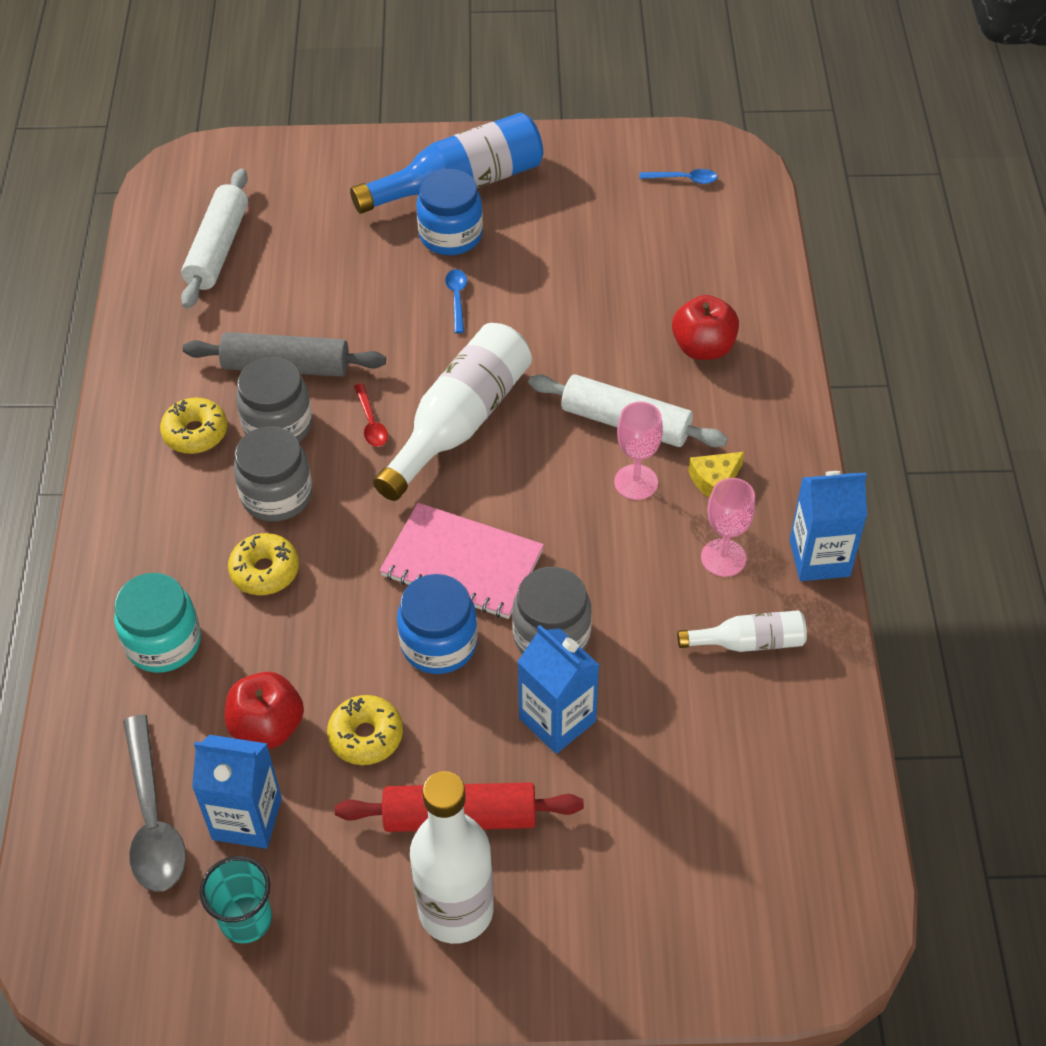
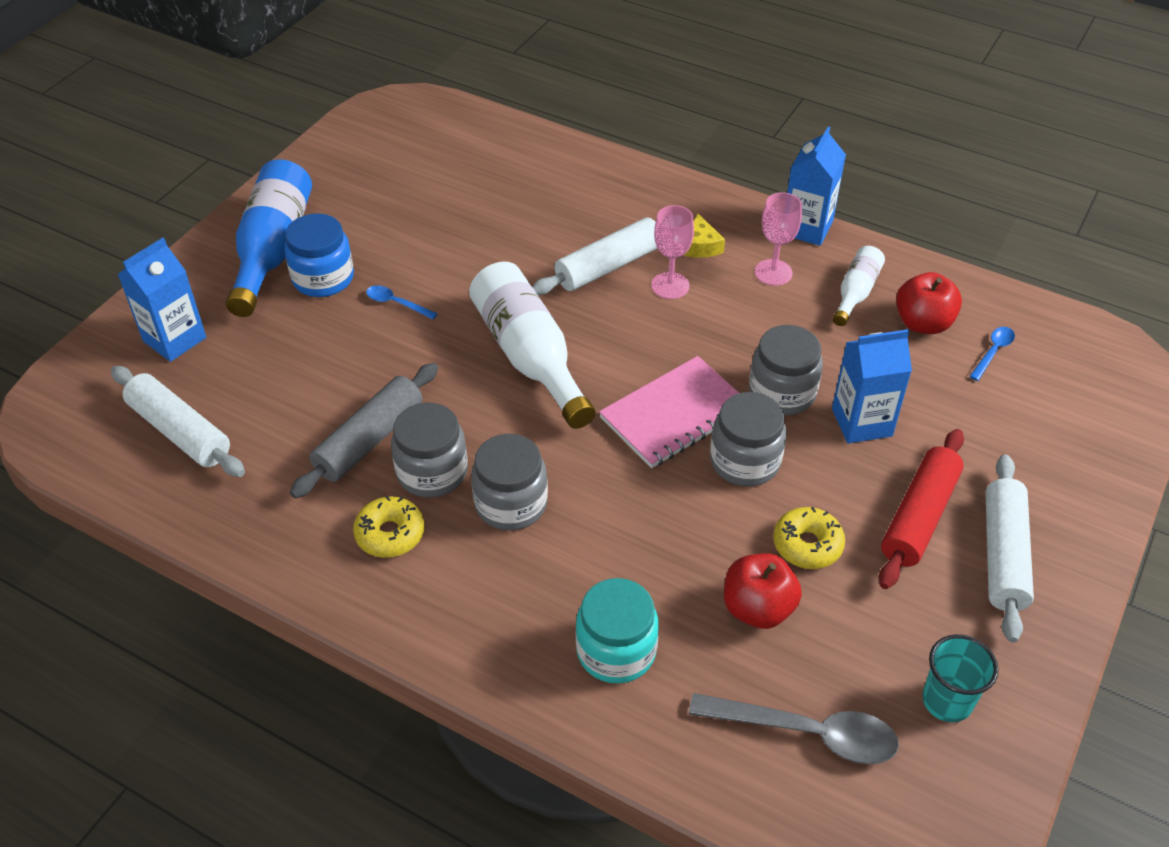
camera: 60 degrees left, 5 degrees down
(247, 818) = (844, 660): blue carton -> blue carton (174, 339)
(265, 571) = (589, 545): yellow donut -> none
(371, 422) = (482, 410): red spoon -> none
(439, 644) = (745, 461): blue jar -> grey jar
(456, 910) = (1003, 555): white bottle -> white rolling pin
(683, 179) = (398, 134): blue spoon -> blue spoon (993, 352)
(703, 347) = (572, 197): red apple -> red apple (922, 323)

